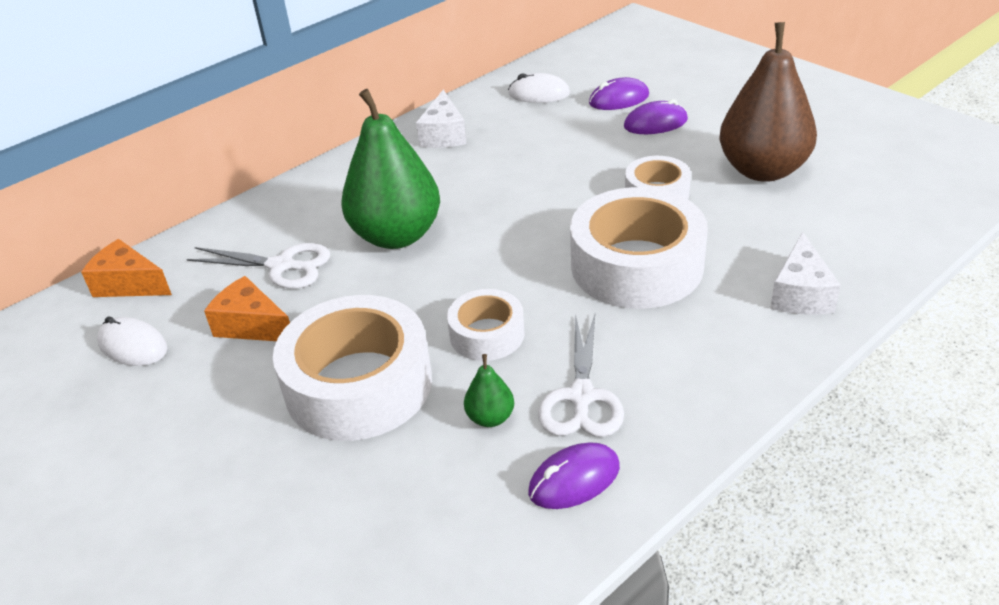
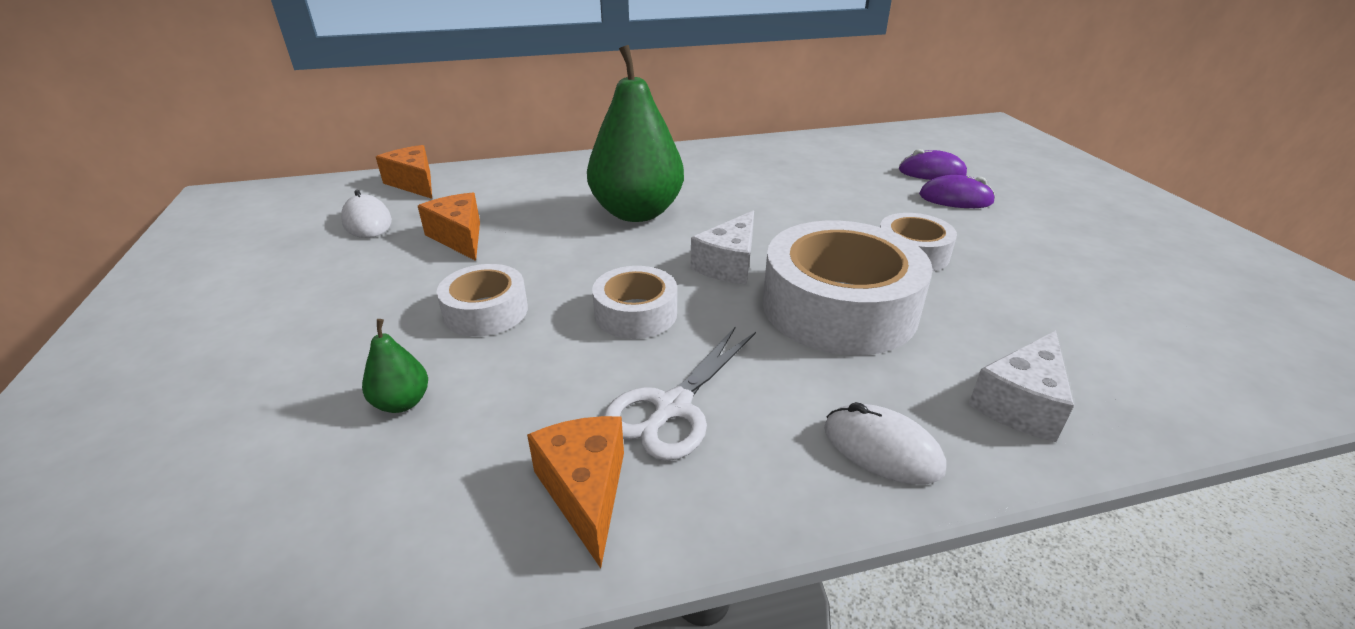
camera: 25 degrees right, 5 degrees down
(282, 266) = (528, 205): white scissors -> none
(358, 385) = (486, 311): white tape -> white tape, size x0.53
(444, 135) = (746, 157): white cheese -> white cheese (729, 264)
(490, 418) = (565, 388): green pear -> green pear (402, 403)
(539, 94) = (857, 151): white mouse -> white mouse (882, 449)
(574, 480) = (585, 491): purple mouse -> orange cheese
(763, 170) = (1052, 268): brown pear -> none

